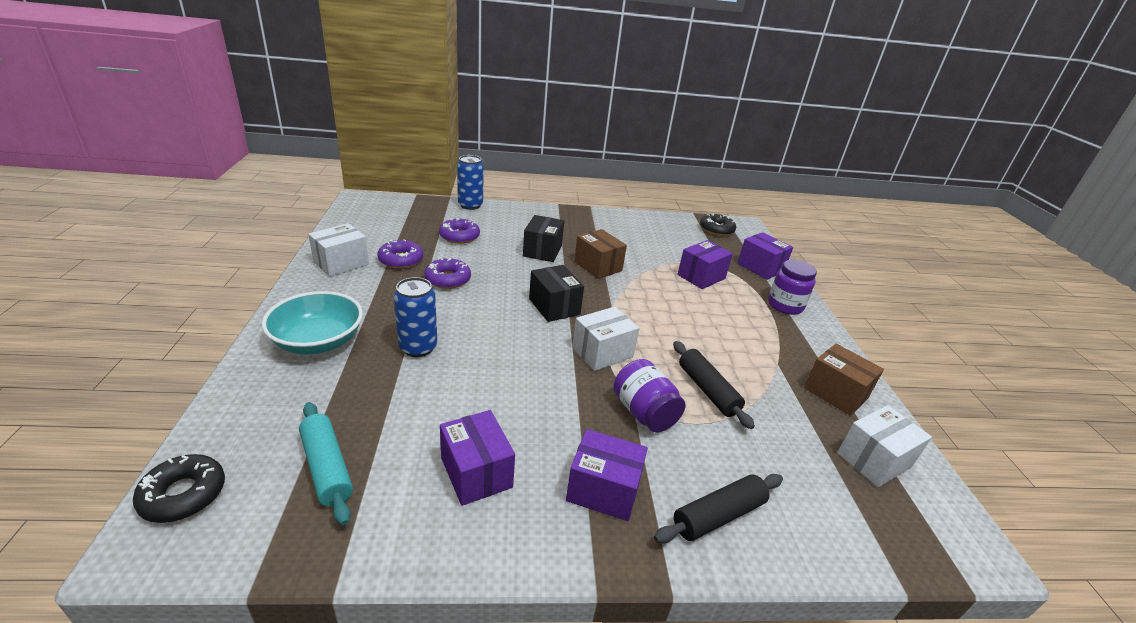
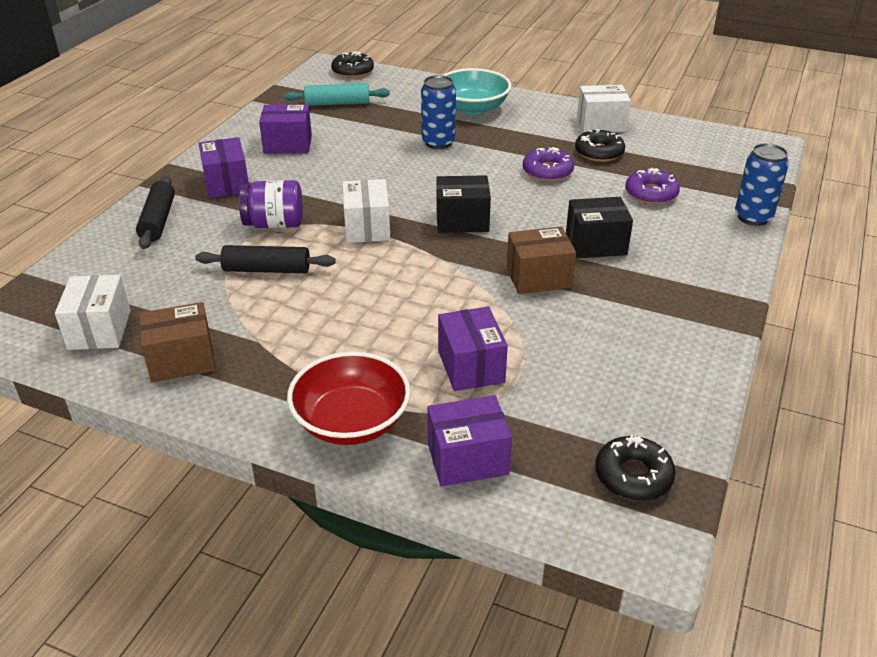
camera: 120 degrees right, 5 degrees up
(341, 263) = (601, 124): white box -> white box turned 75 degrees counterclockwise
(401, 260) = (599, 152): purple donut -> black donut
(542, 251) = (596, 244): black box -> black box turned 45 degrees counterclockwise
(603, 490) = (227, 183): purple box -> purple box turned 60 degrees counterclockwise
(785, 305) = (351, 421): purple jar -> red bowl

